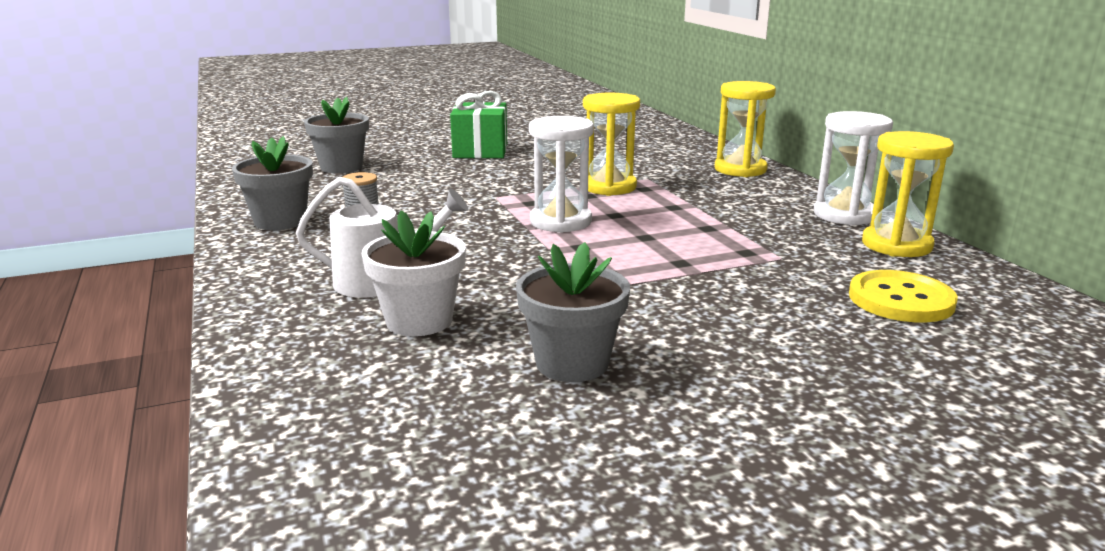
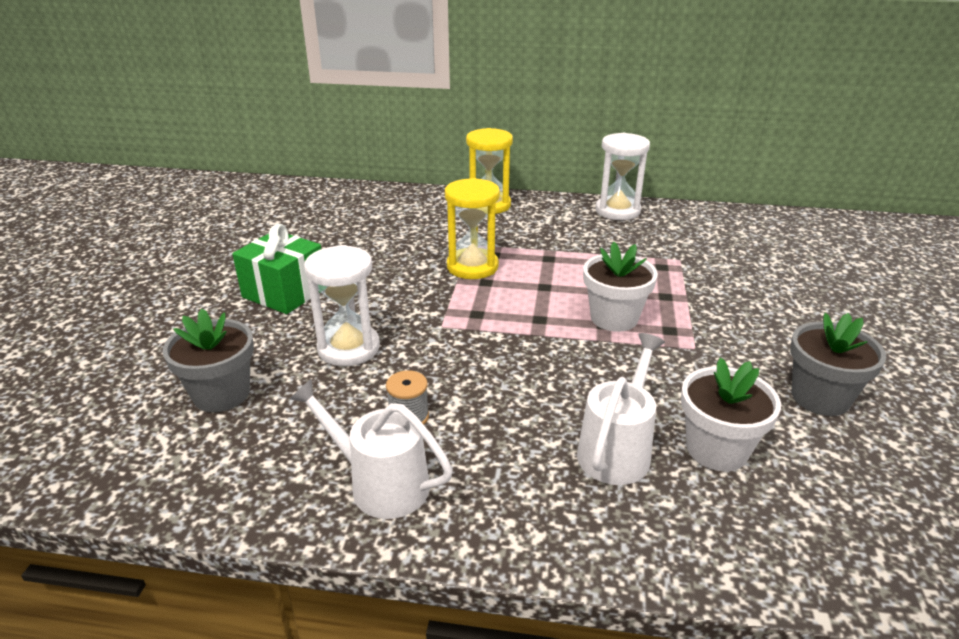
camera: 60 degrees left, 10 degrees up
(280, 221) = (380, 484): grey flower pot -> white watering can
(560, 222) = (538, 315): white hourglass -> white hourglass (349, 348)
(599, 249) = (614, 318): none -> white flower pot
(896, 245) = (681, 218): yellow hourglass -> none
(901, 300) = (765, 252): yellow button -> none

